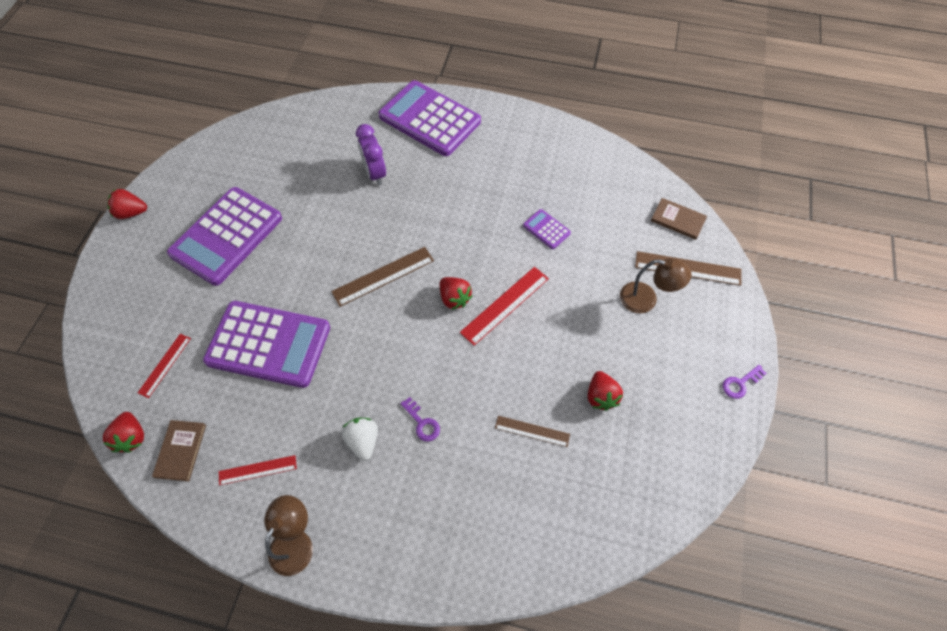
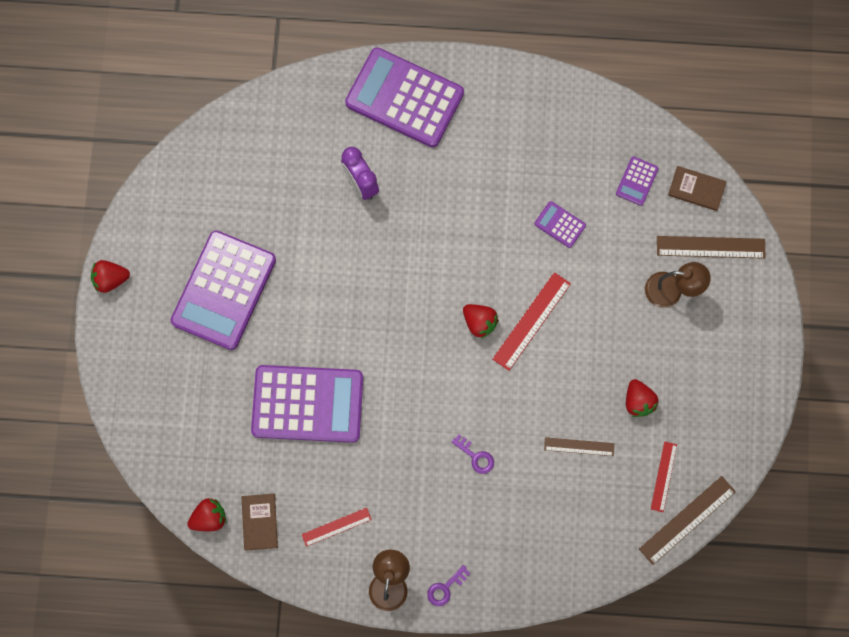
camera: 10 degrees left, 15 degrees up
(132, 437) = (209, 517): red strawberry -> red strawberry turned 90 degrees counterclockwise
(165, 365) = (213, 443): red ruler -> red ruler (663, 476)
(363, 441) = (425, 483): white strawberry -> none
(383, 276) = (401, 309): brown ruler -> brown ruler (687, 520)
(622, 206) = (636, 181): none -> purple calculator
(740, 383) = (768, 365): purple key -> purple key (445, 588)

